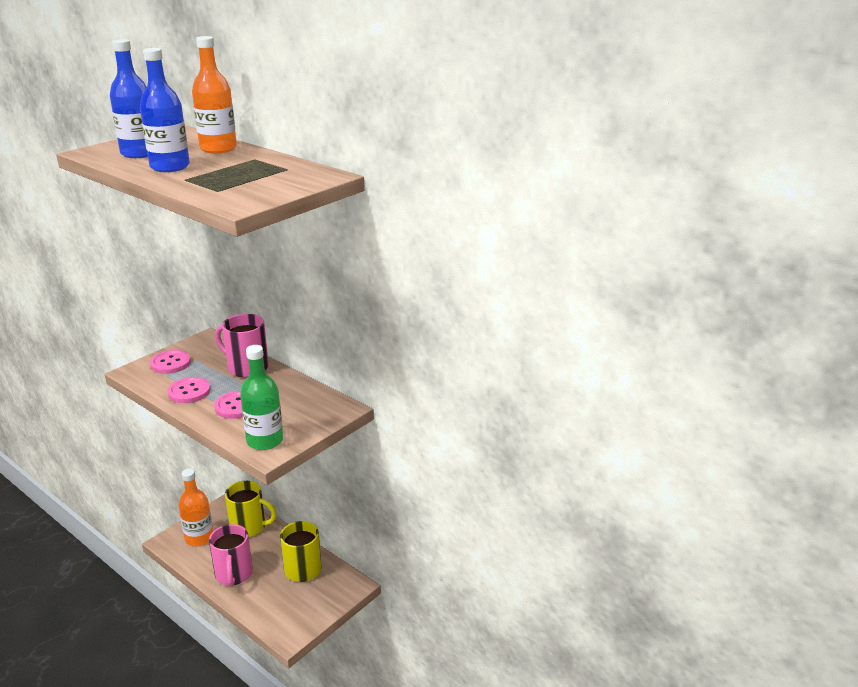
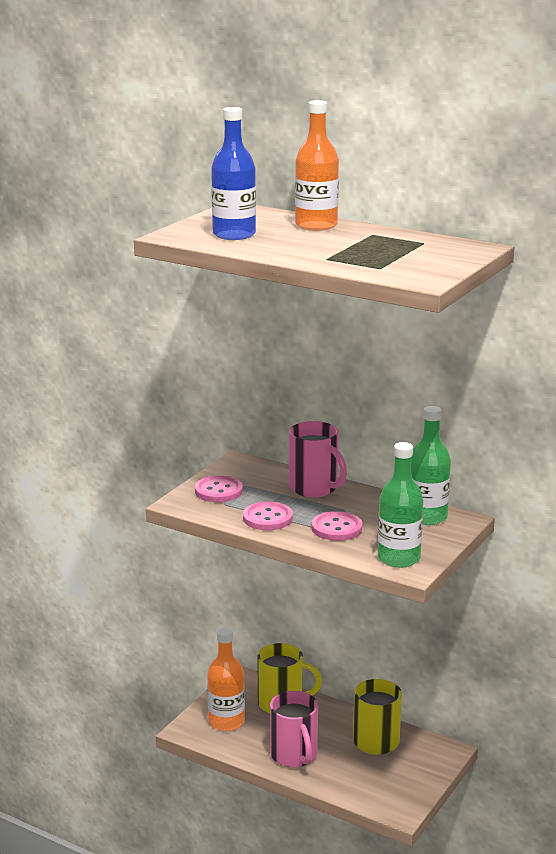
camera: 10 degrees left, 5 degrees down
(170, 167) = (291, 247): blue bottle -> none
(246, 367) = (314, 488): pink mug -> pink mug turned 150 degrees counterclockwise
(317, 403) = (427, 517): none -> green bottle

